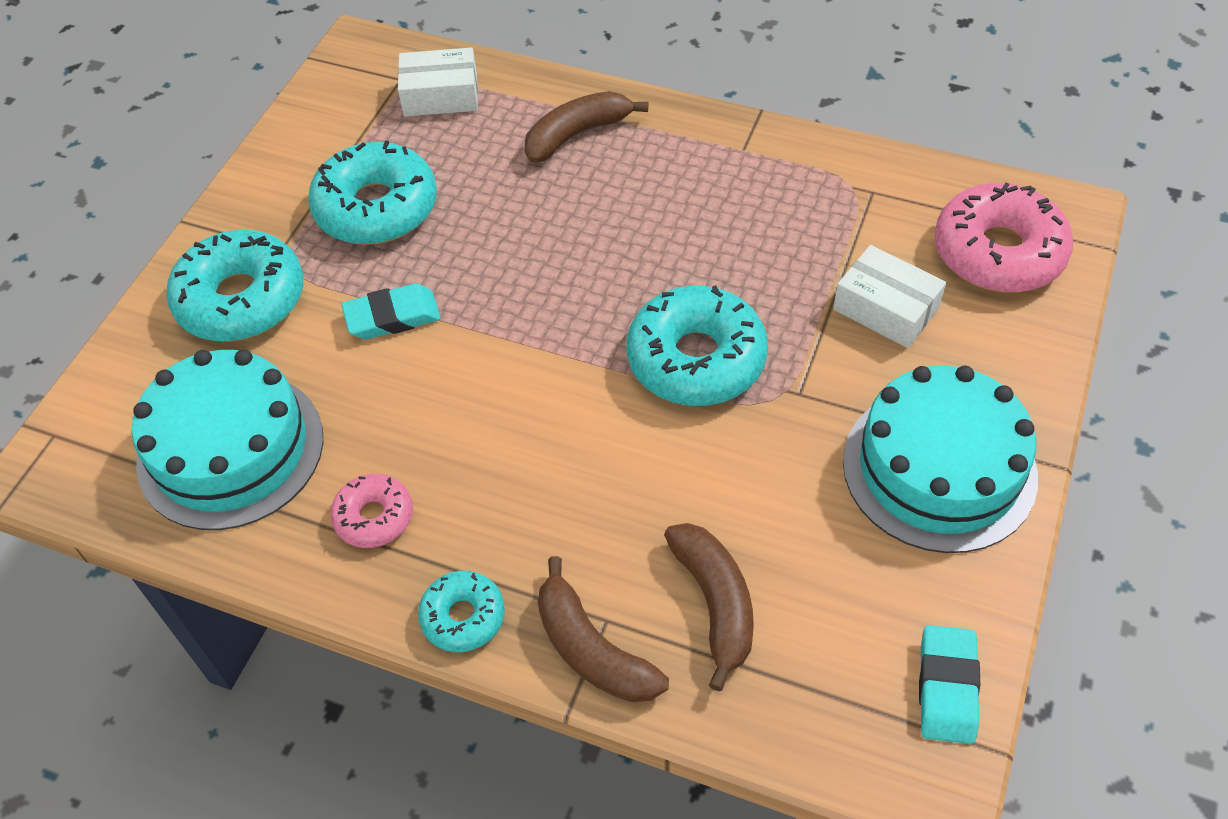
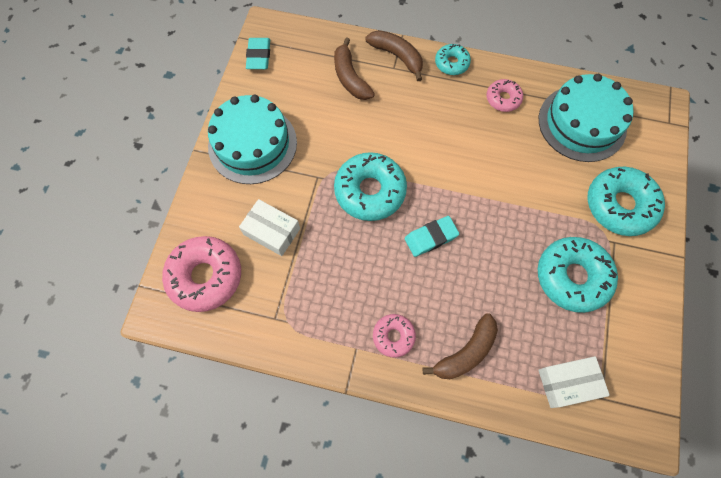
camera: 170 degrees right, 15 degrees up
(392, 317) = (533, 202): turquoise eraser -> turquoise eraser (431, 237)
(683, 158) = (393, 336): none -> pink donut

